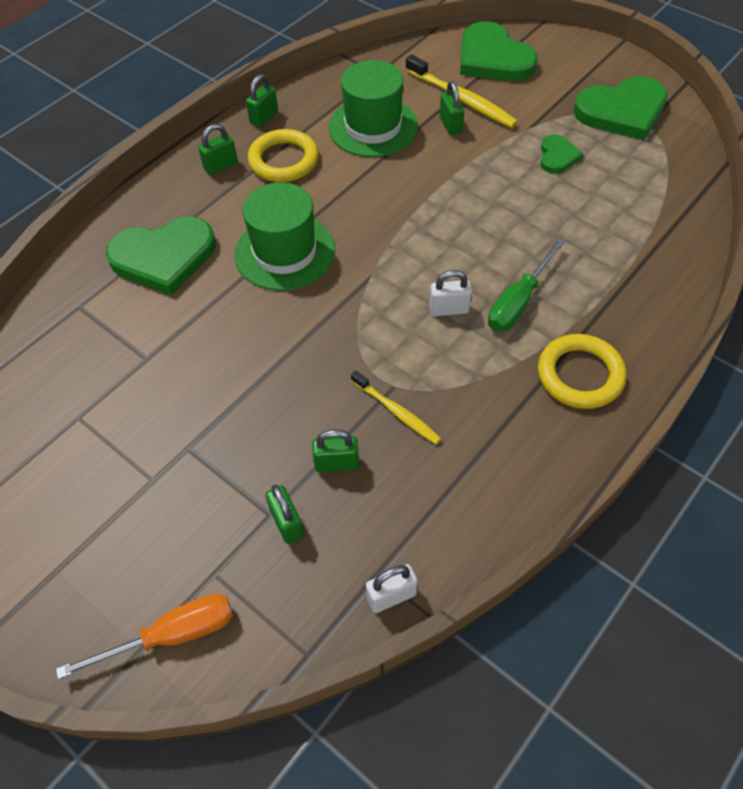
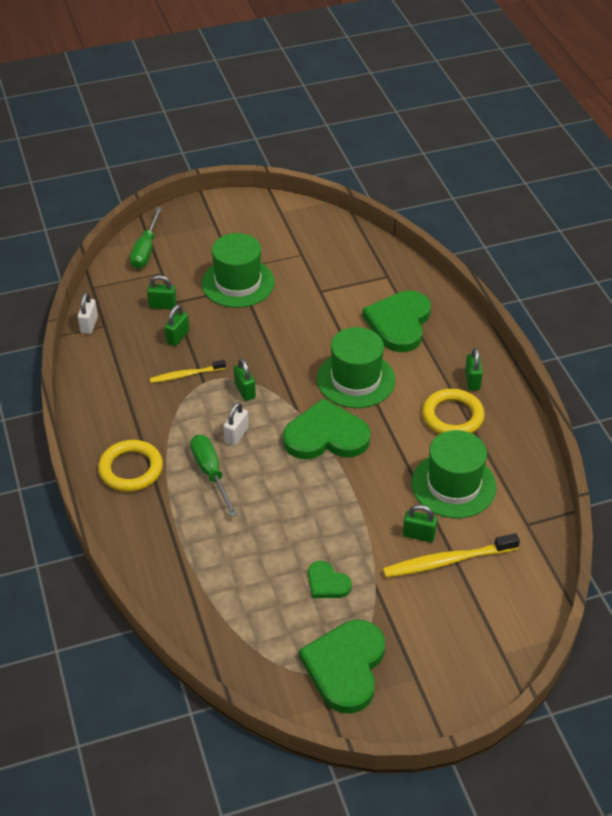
camera: 120 degrees right, 10 degrees down
(172, 635) = (146, 250): orange screwdriver -> green screwdriver
(182, 458) = (238, 283): none -> green hat
(264, 117) = (514, 426): green padlock -> green padlock (245, 391)
(493, 58) = (490, 618): green heart -> green heart (326, 436)

